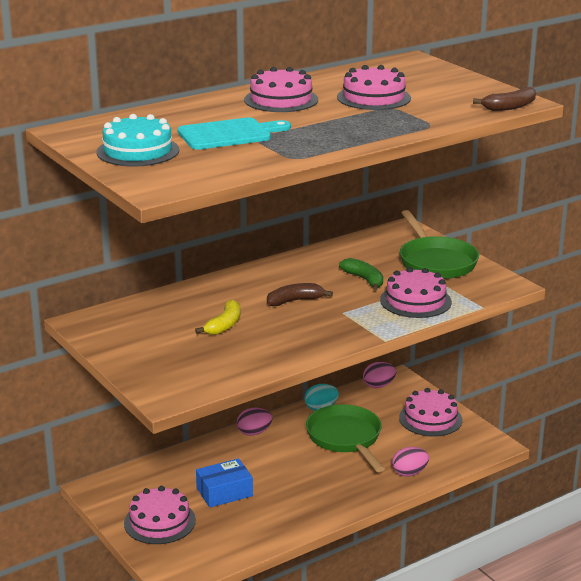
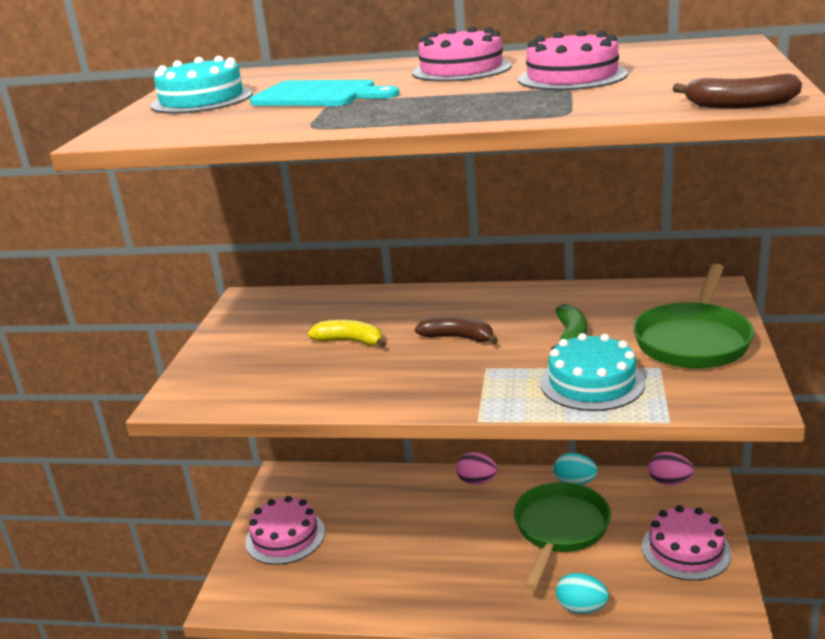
camera: 45 degrees right, 0 degrees up
(224, 325) = (350, 341): yellow banana -> yellow banana turned 135 degrees counterclockwise
(224, 492) = (373, 534): blue box -> none
(409, 473) = (581, 608): pink egg -> turquoise egg
(415, 301) = (592, 382): pink cake -> turquoise cake

